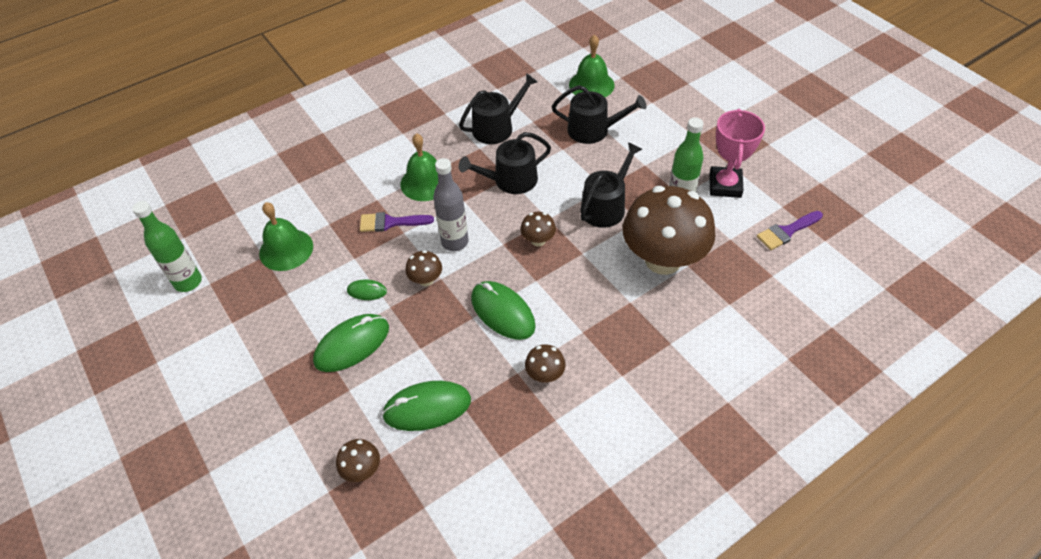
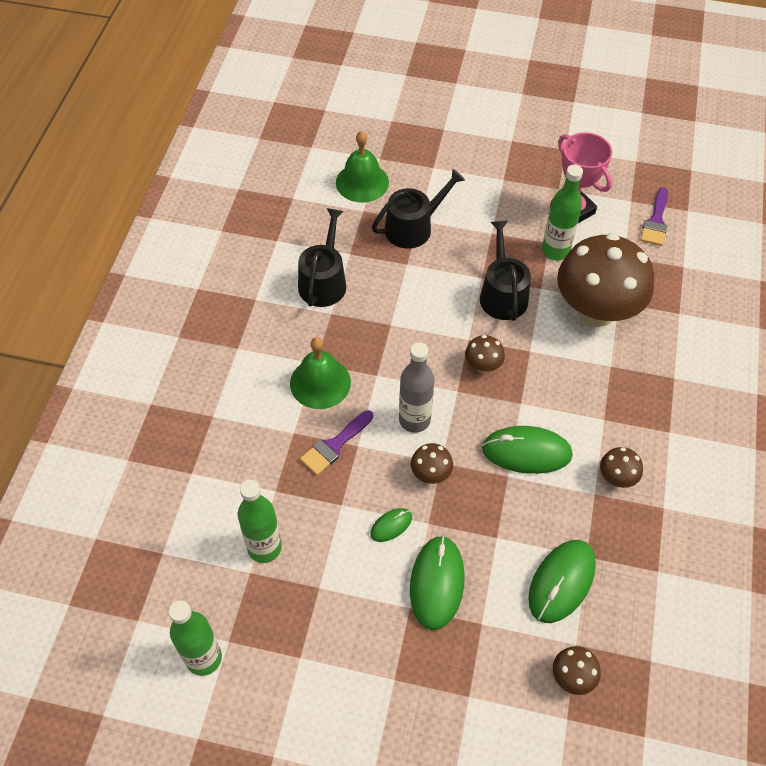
camera: 45 degrees left, 5 degrees up
(286, 249) = (264, 548): green bell -> green bottle
(510, 180) = (396, 326): black watering can -> none

